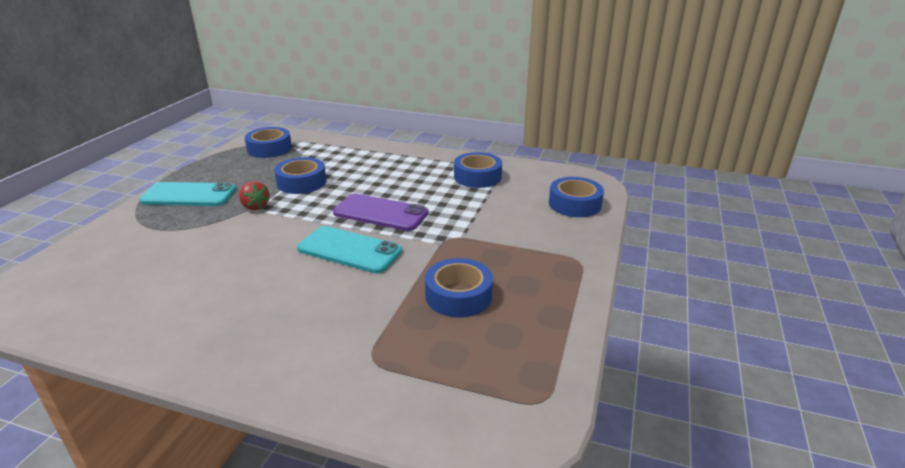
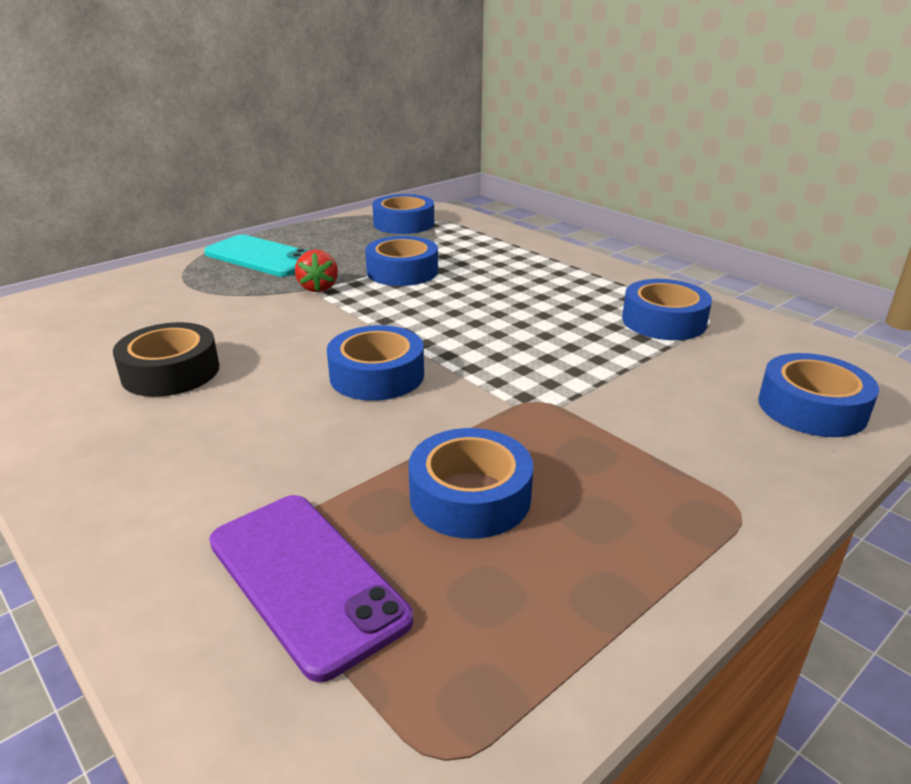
camera: 30 degrees right, 0 degrees up
(211, 287) = (171, 372): none -> black tape
(349, 250) = (377, 375): turquoise phone -> blue tape
(380, 213) = (467, 336): purple phone -> purple phone (305, 579)

